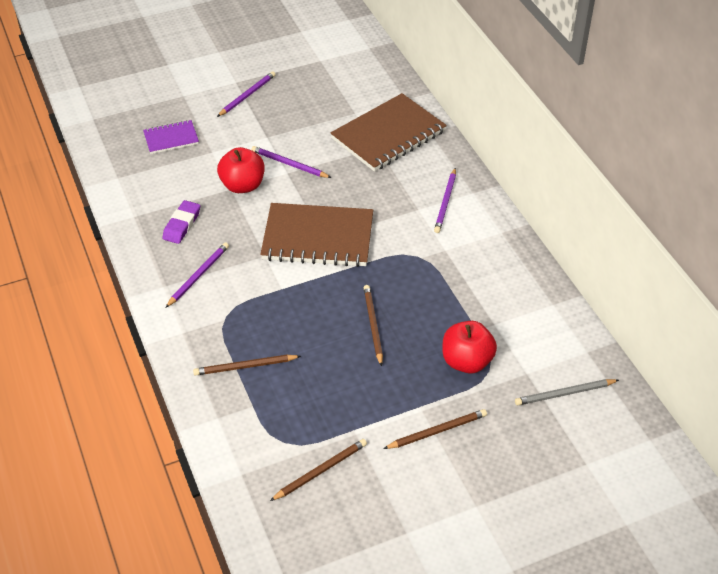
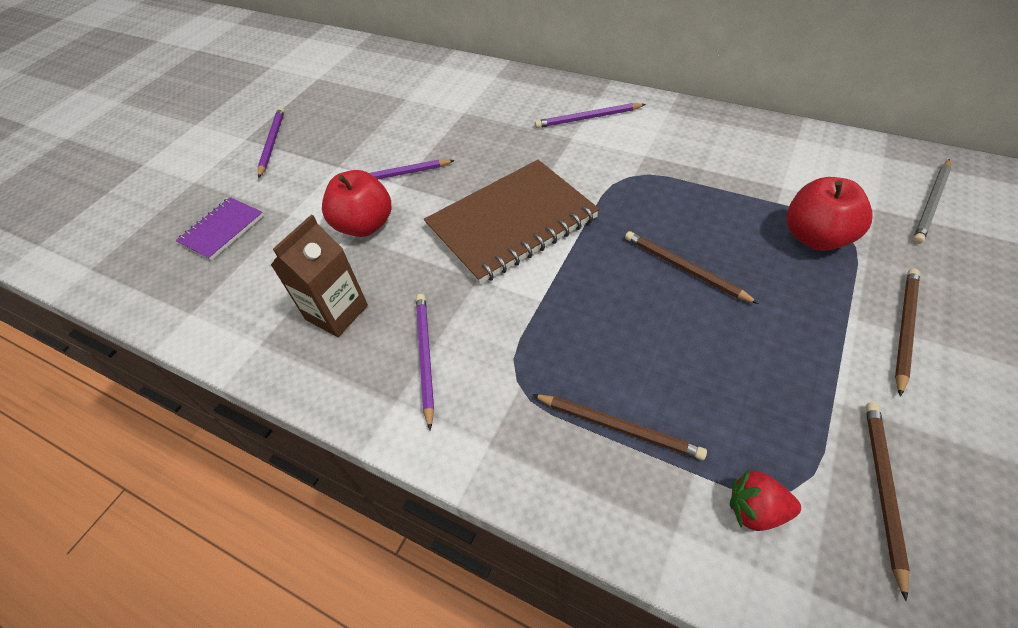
camera: 35 degrees left, 5 degrees up
(182, 225) = (336, 312): purple eraser -> brown carton
(245, 366) = (618, 427): brown pencil -> brown pencil turned 105 degrees counterclockwise
(259, 436) = (756, 509): none -> red strawberry
(388, 135) = (461, 98): brown notebook -> none
(445, 202) = (588, 118): purple pencil -> purple pencil turned 105 degrees clockwise

